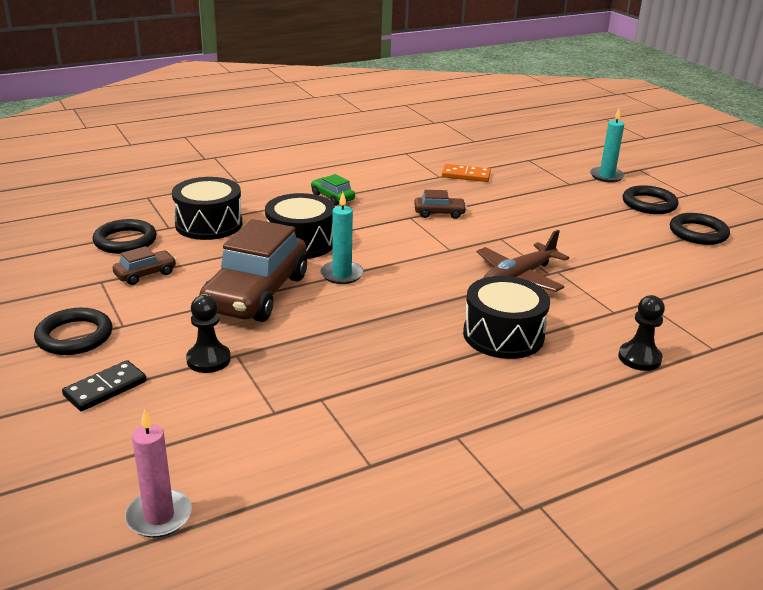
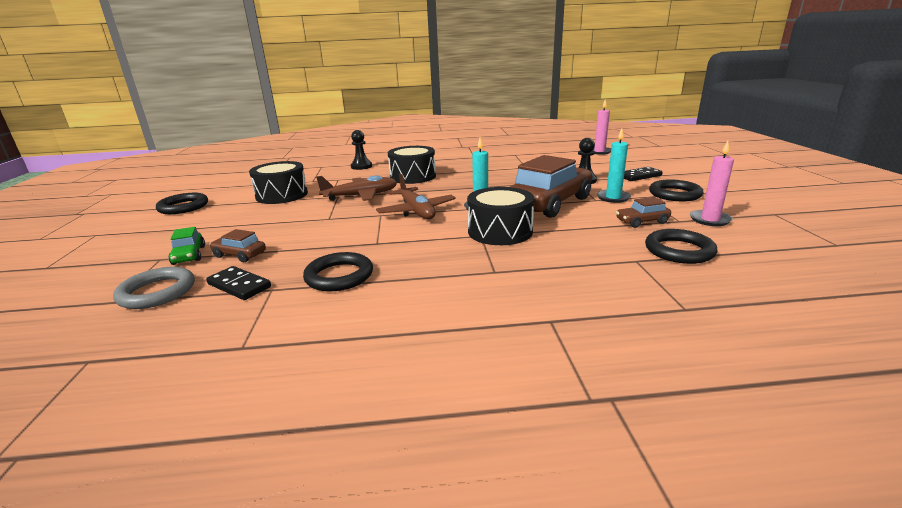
camera: 155 degrees left, 5 degrees down
(64, 286) = (710, 220): none -> pink candle
(209, 224) = (590, 258): black drum -> black drum (282, 195)
(332, 197) = (434, 275): green car -> green car (189, 255)
(414, 259) = (416, 211): none -> brown plane
(439, 213) = (345, 243): brown car -> brown car (239, 255)
(466, 175) = (239, 285): orange domino -> black domino
(513, 166) = (157, 292): none -> grey ring
(606, 176) = (102, 262): turquoise candle -> turquoise candle (613, 198)
(649, 204) = (151, 230): black ring -> black ring (339, 276)

